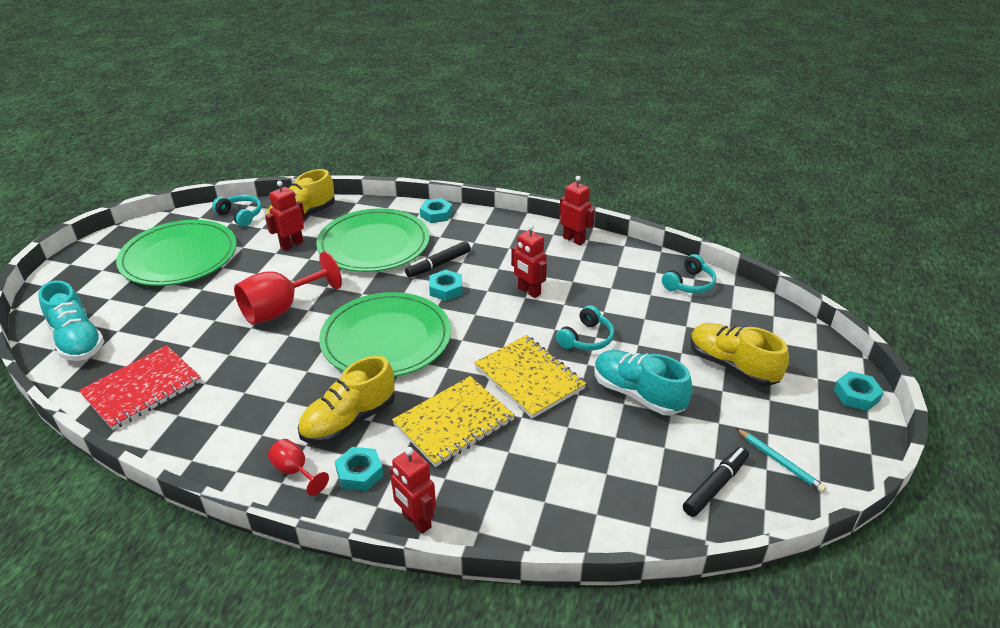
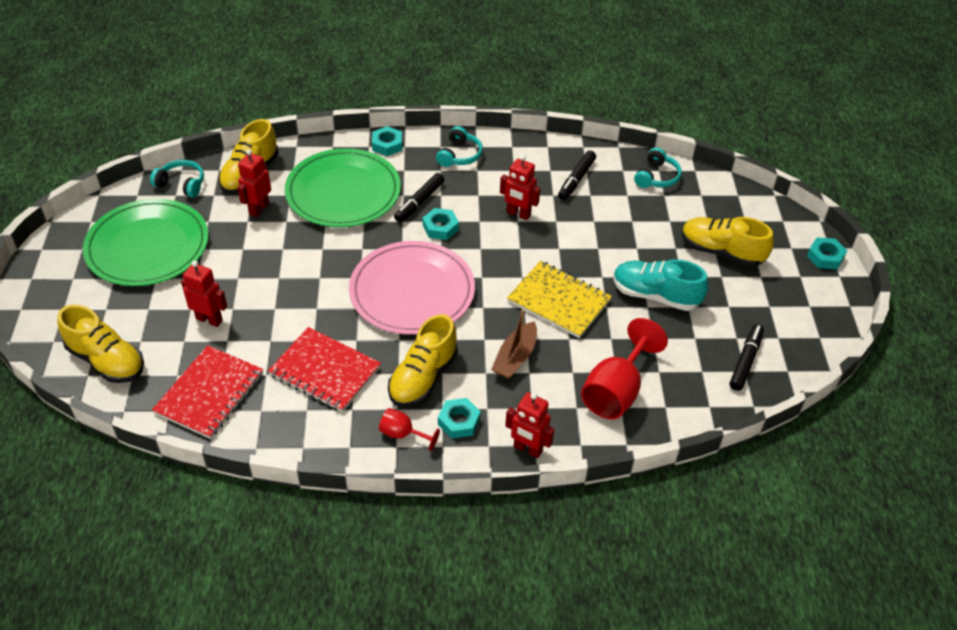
camera: 20 degrees left, 10 degrees up
(77, 341) = (106, 360): turquoise shoe -> yellow shoe
(259, 393) = (325, 371): none -> red notebook
(281, 309) = (293, 282): red goblet -> red goblet (616, 391)
(386, 339) = (412, 291): green plate -> pink plate
(454, 423) = (515, 358): yellow notebook -> brown boat
(574, 239) = (534, 149): red robot -> red robot (209, 319)
(586, 338) = (590, 252): turquoise headphones -> turquoise headphones (459, 155)
(603, 272) = (576, 180): none -> black marker
(780, 462) = (786, 329): turquoise pencil -> none

